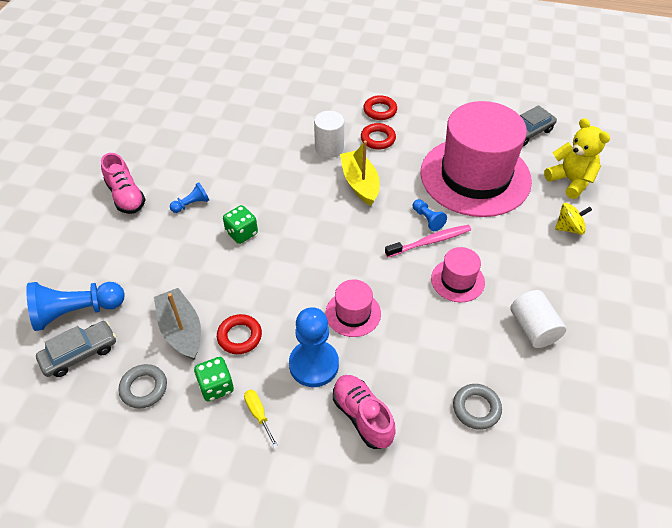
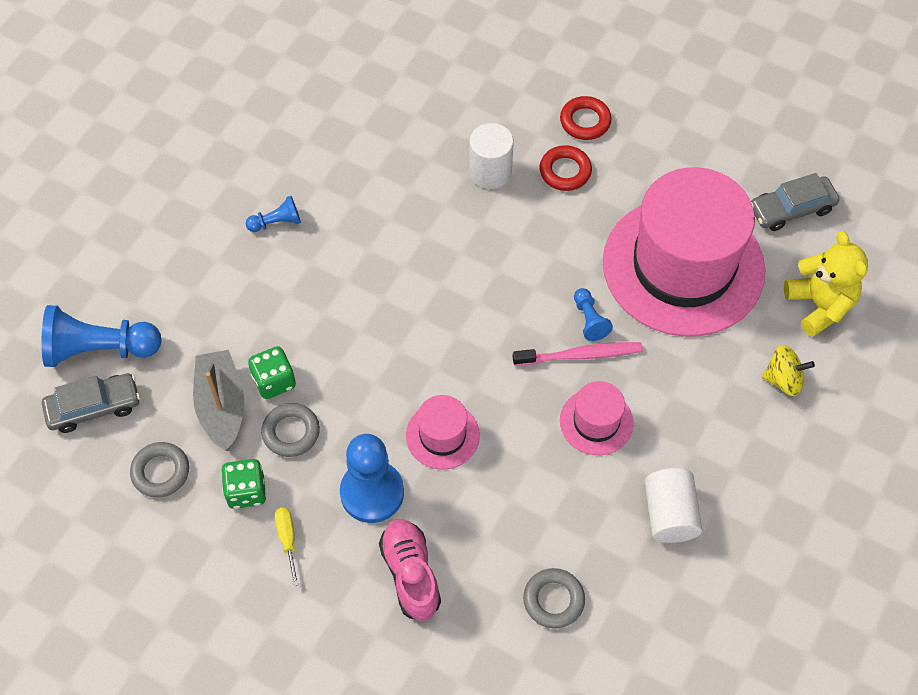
camera: 15 degrees right, 10 degrees up
(126, 196) = (193, 190): pink shoe -> none
(239, 336) = (291, 432): red ring -> grey ring
(242, 233) = (332, 283): green dice -> green dice (274, 381)
(360, 183) = (515, 241): yellow boat -> none

